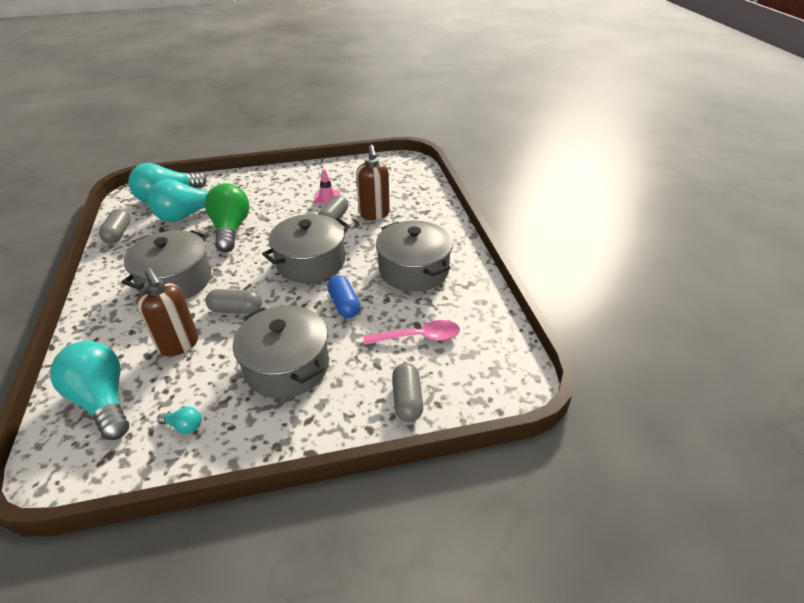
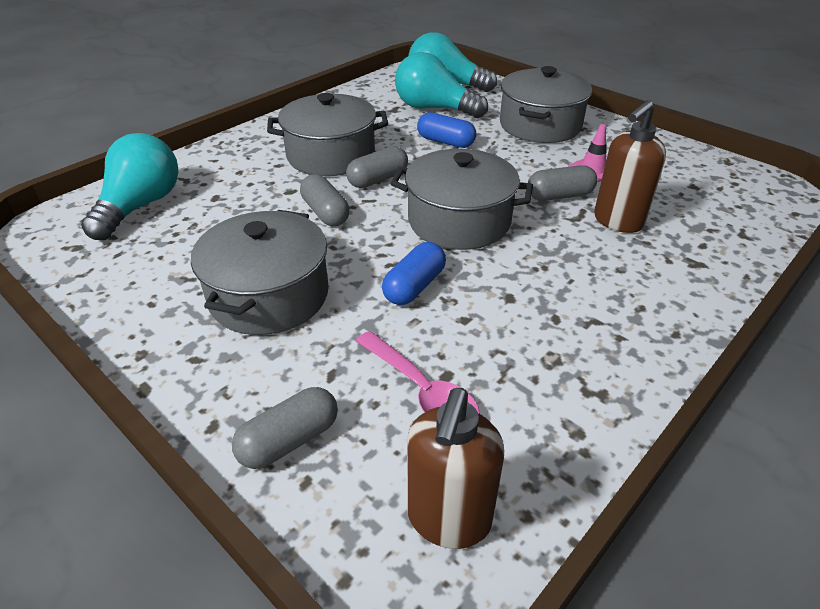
camera: 55 degrees right, 0 degrees up
(118, 234) = (361, 93): grey capsule -> grey capsule (378, 179)
(179, 345) = (243, 207): brown soap dispenser -> brown soap dispenser (448, 520)
(184, 426) = (135, 271): turquoise light bulb -> none
(231, 229) = (445, 142): green light bulb -> blue capsule
(414, 270) = (554, 315): grey pot -> grey pot (540, 125)

